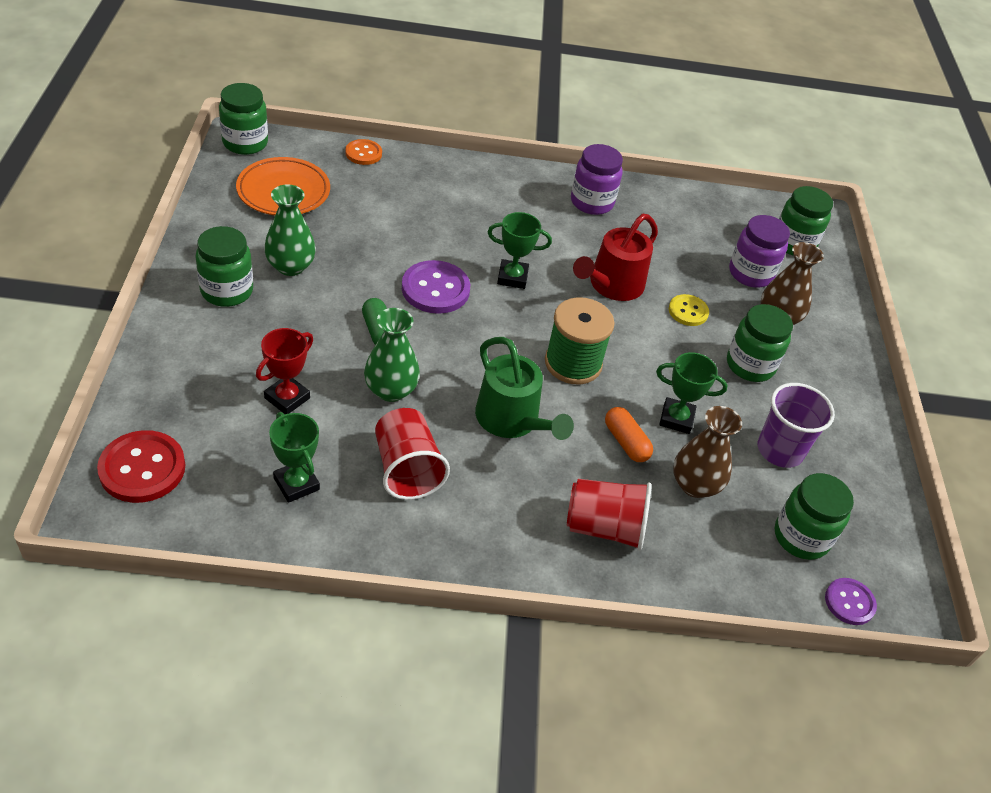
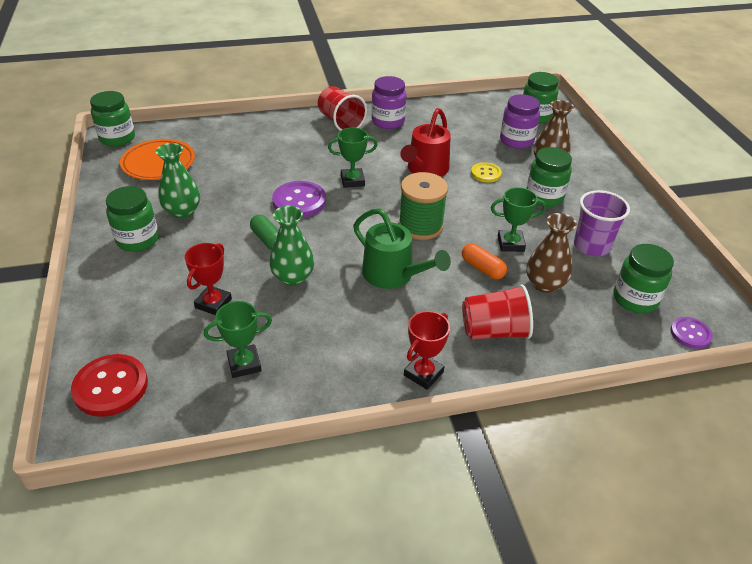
camera: 10 degrees left, 5 degrees down
(296, 484) = (244, 364): green trophy -> green trophy turned 60 degrees counterclockwise
(363, 153) = (210, 126): orange button -> none
(407, 469) = (328, 330): red cup -> red cup (340, 122)
(497, 556) = (423, 373): none -> red trophy

